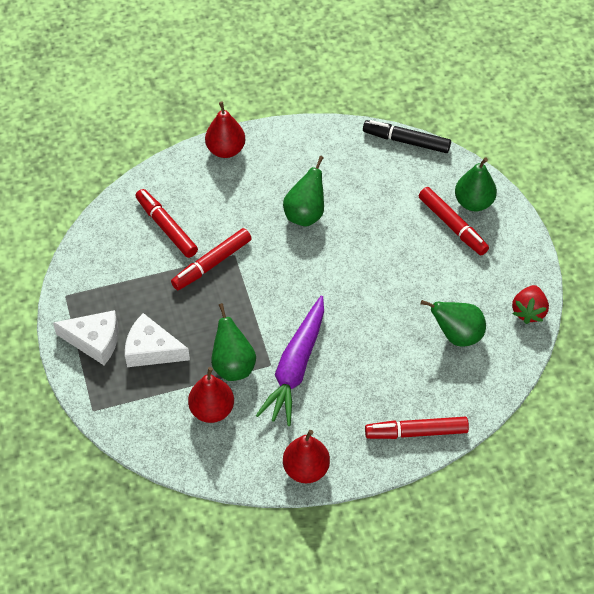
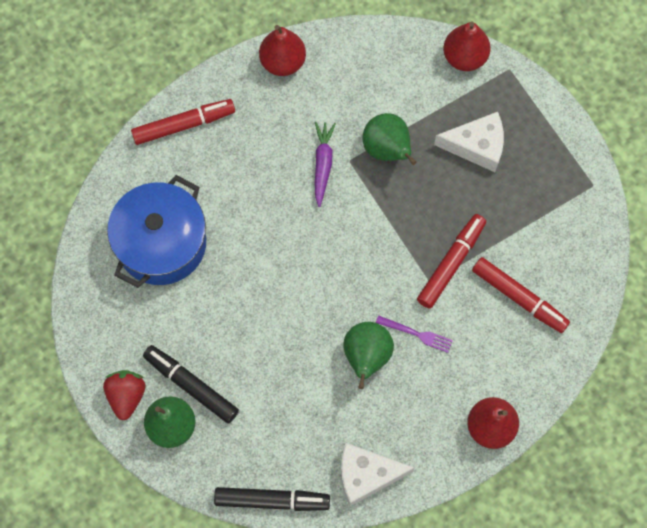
camera: 165 degrees right, 15 degrees up
(94, 341) = (539, 141): white cheese -> white cheese (366, 475)
(212, 410) = (392, 98): red pear -> red pear (464, 57)
(259, 220) = (417, 334): none -> purple fork
(296, 366) = (322, 165): purple carrot -> purple carrot, size x0.56
(452, 225) = (191, 385): red marker -> black marker
(457, 335) = (161, 243): green pear -> blue pot
(528, 311) = (87, 292): red strawberry -> red strawberry (126, 396)

